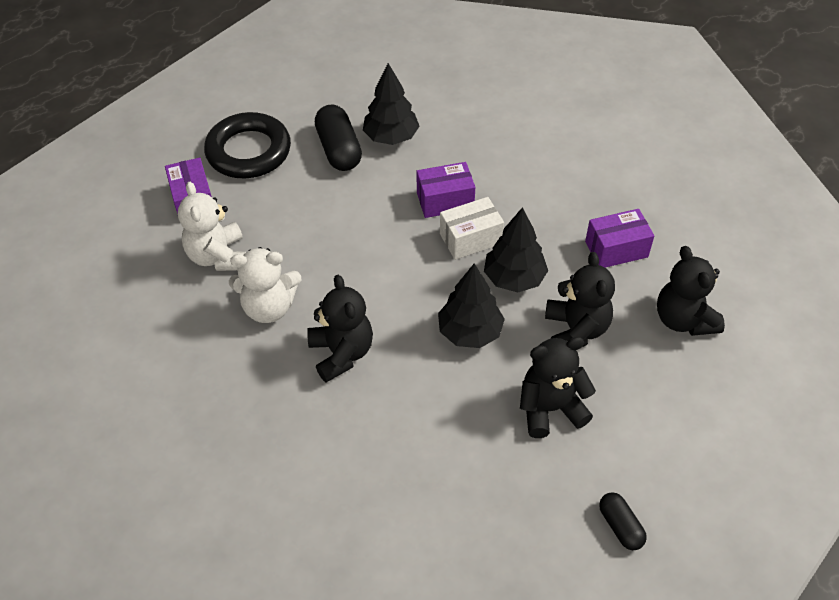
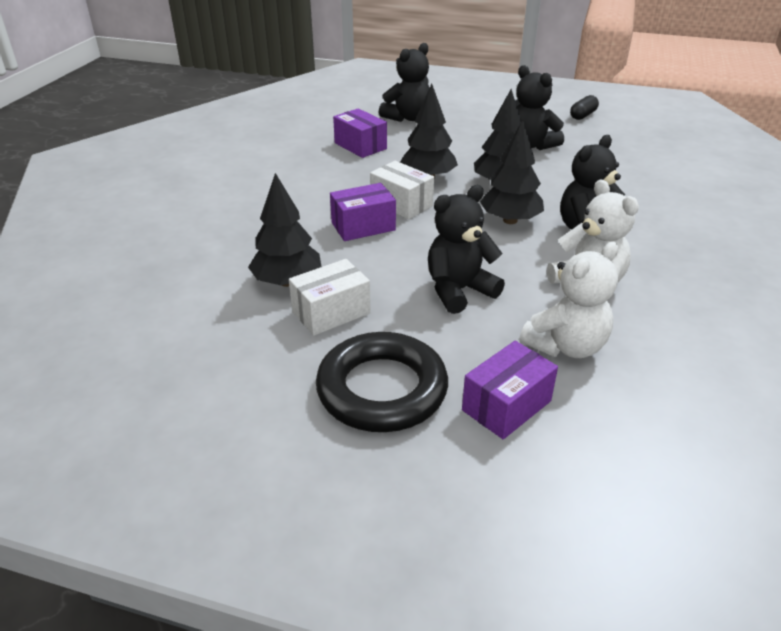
camera: 115 degrees left, 15 degrees down
(339, 150) = (331, 312): black capsule -> white box
(397, 305) = (510, 220): none -> black tree
(445, 200) = (363, 226): purple box -> purple box turned 75 degrees counterclockwise
(576, 330) = (454, 148): black teddy bear -> black teddy bear (459, 290)

